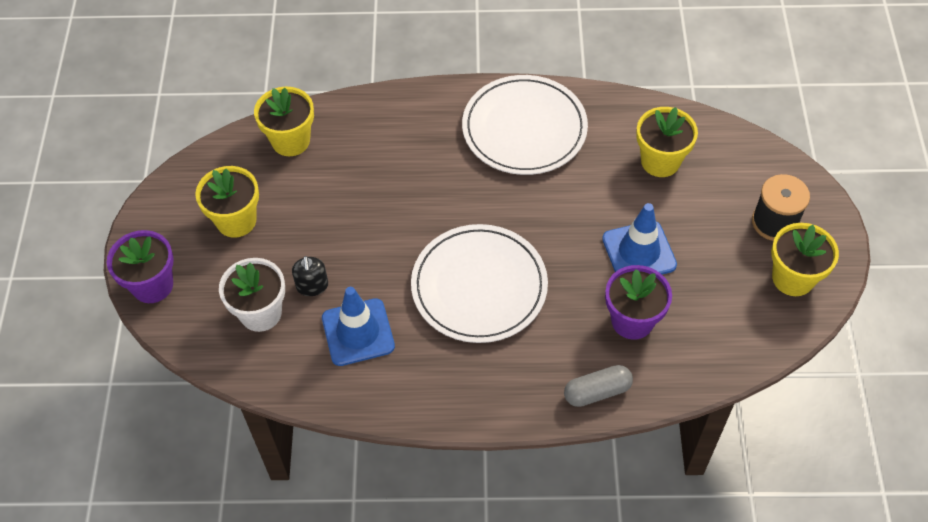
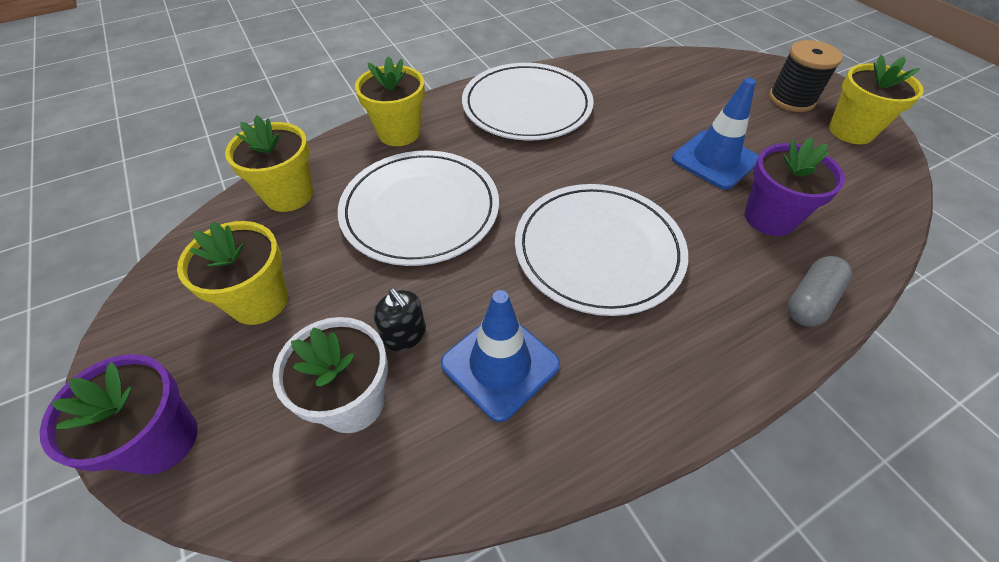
camera: 30 degrees left, 5 degrees down
(375, 196) = (420, 210): none -> white plate
(660, 161) = (662, 90): yellow flower pot -> yellow flower pot (399, 133)

